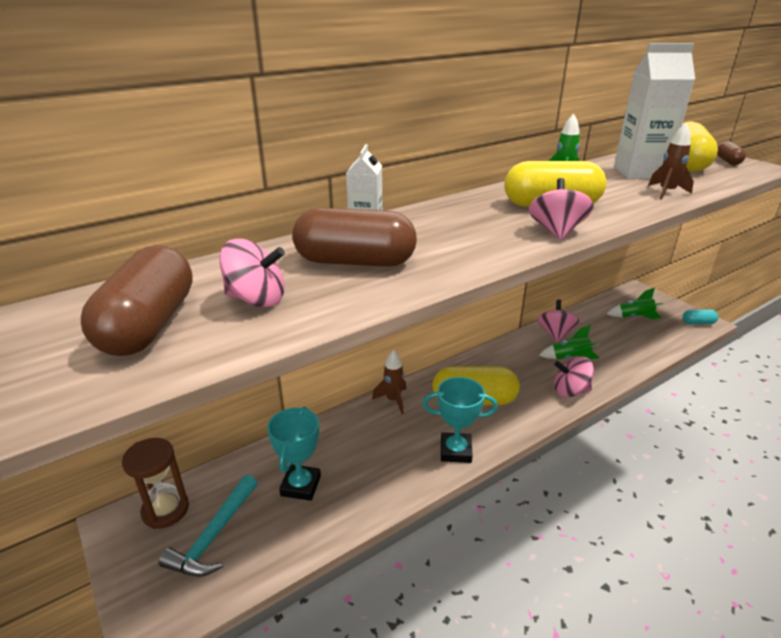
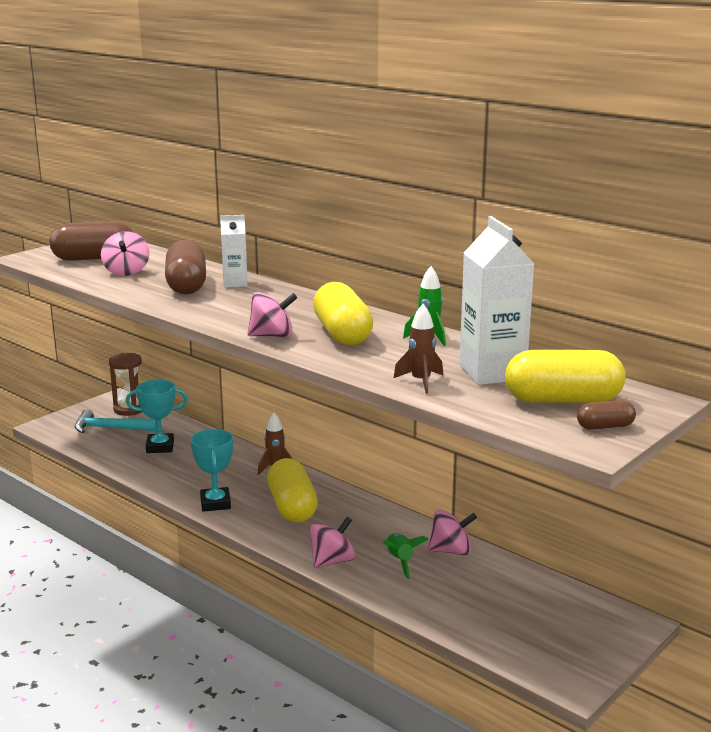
camera: 75 degrees right, 10 degrees down
(570, 391) = (332, 561): pink spinning top -> pink spinning top turned 60 degrees clockwise
(634, 317) = (541, 615): green rocket -> none
(698, 323) = (565, 674): turquoise capsule -> none

